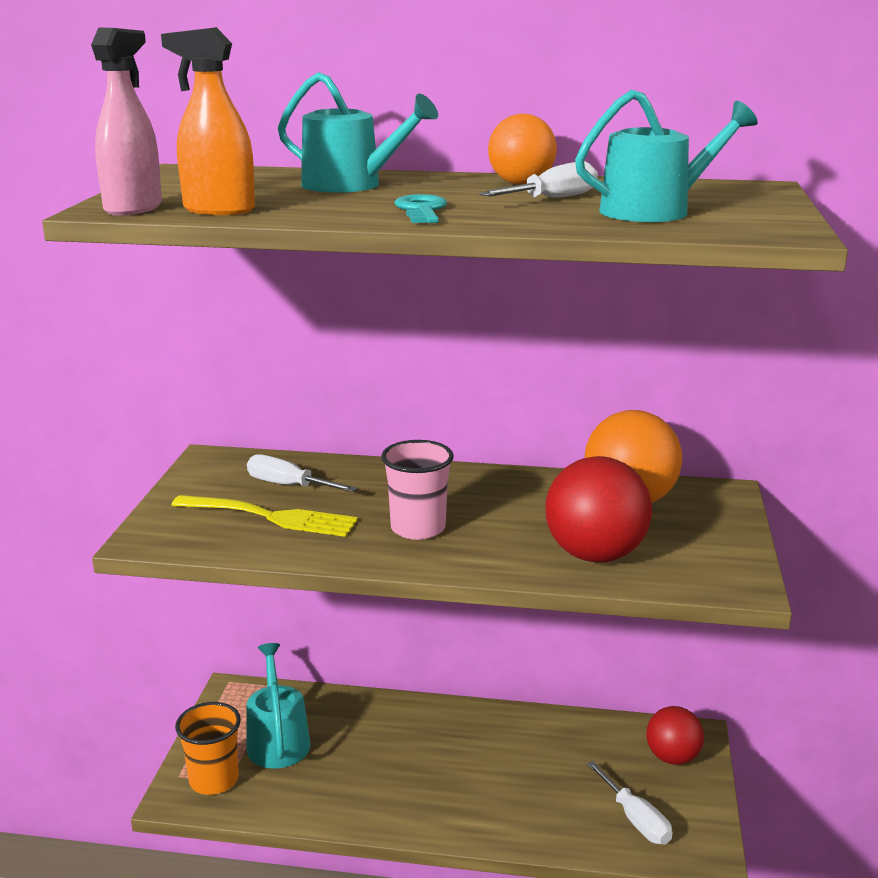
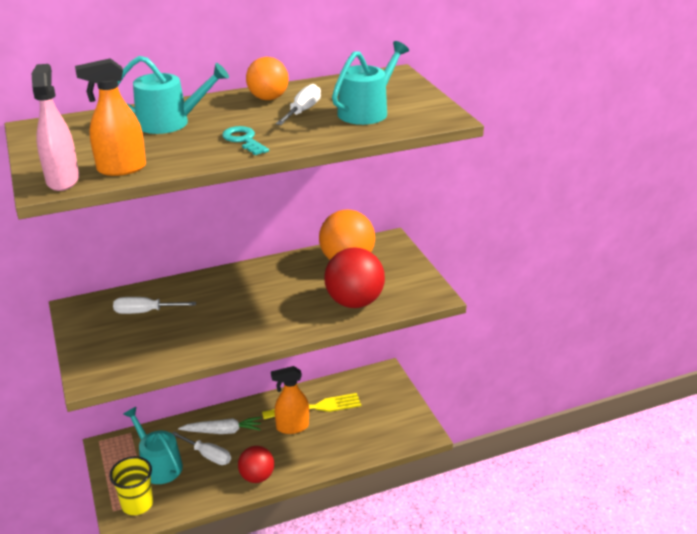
camera: 30 degrees left, 10 degrees up
(214, 780) = (137, 504): orange cup -> yellow cup
(272, 517) = (155, 337): yellow fork -> yellow fork (316, 407)
(392, 729) = (222, 431): none -> white carrot
(418, 528) = (248, 316): pink cup -> none
(495, 761) = (292, 427): none -> orange spray bottle
(635, 819) = (382, 429): white screwdriver -> white screwdriver (208, 455)
(672, 757) = (381, 388): red ball -> red ball (257, 476)

